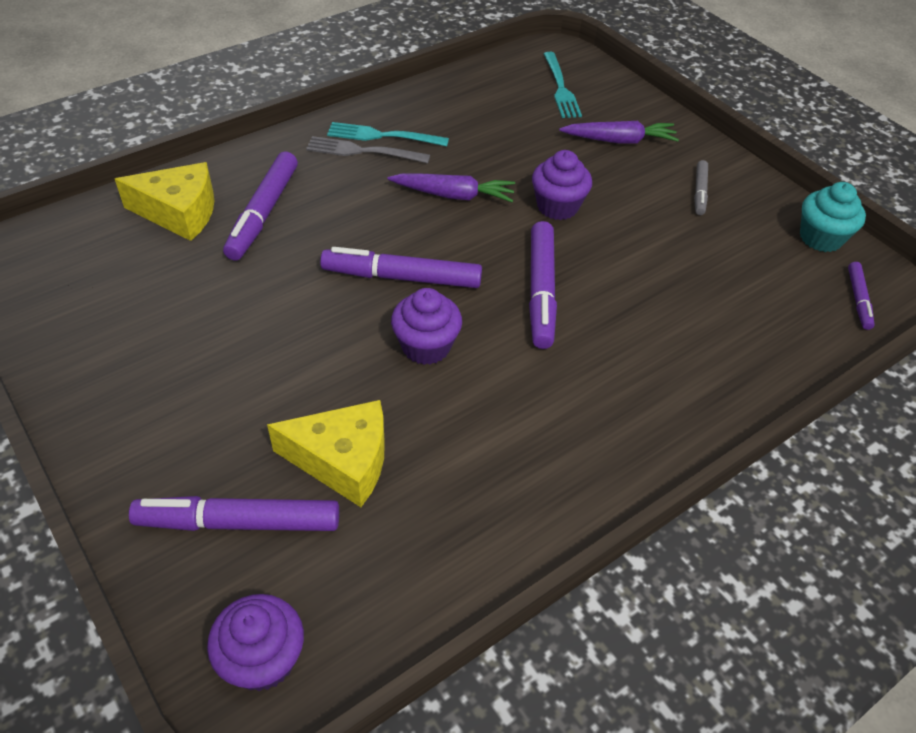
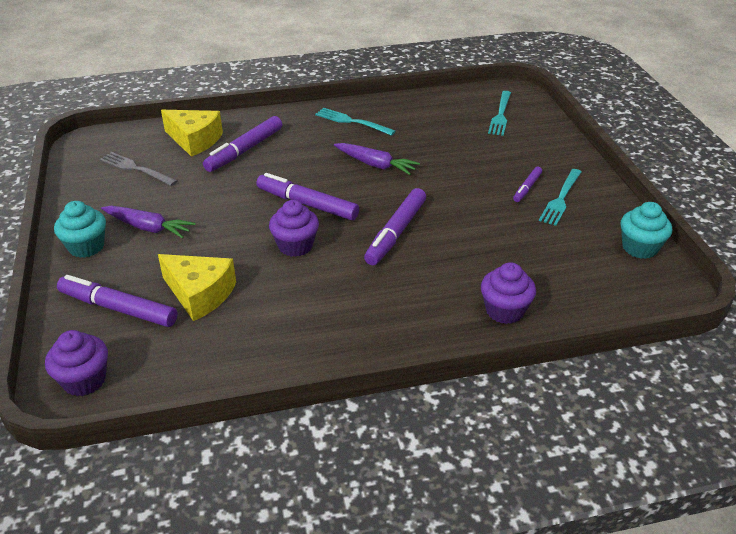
camera: 25 degrees right, 10 degrees down
(123, 434) = (86, 247): none -> turquoise cupcake
(363, 151) = (332, 128): grey fork -> grey fork (136, 169)
(557, 206) = (445, 186): purple cupcake -> purple cupcake (504, 311)
(619, 140) = (521, 155): purple carrot -> purple carrot (148, 228)
(699, 192) = (561, 199): grey marker -> turquoise fork
(858, 299) = (640, 294): purple marker -> purple marker (527, 188)

